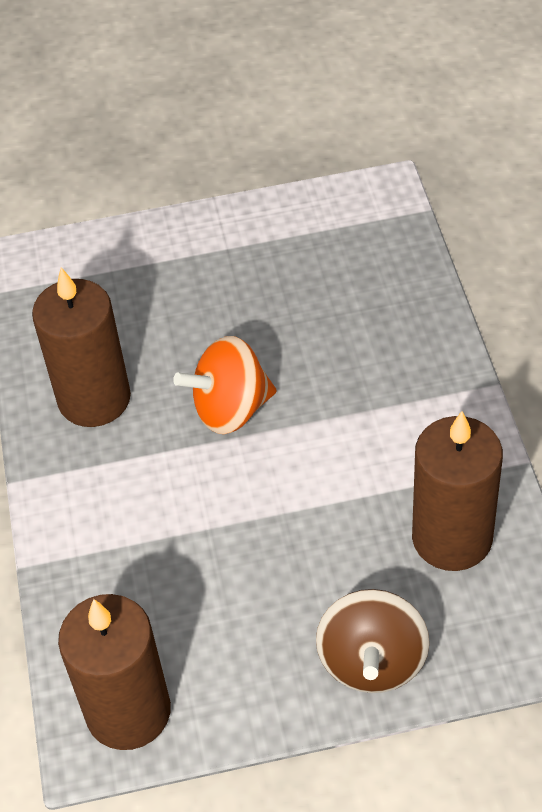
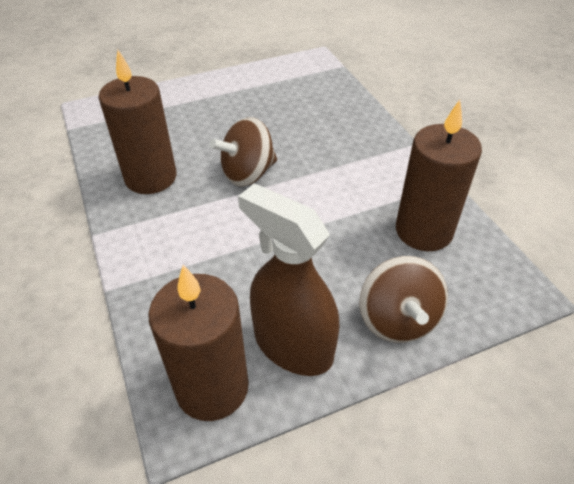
camera: 15 degrees left, 5 degrees down
(230, 409) = (248, 174): orange spinning top -> brown spinning top
(233, 675) = (293, 345): none -> brown spray bottle

